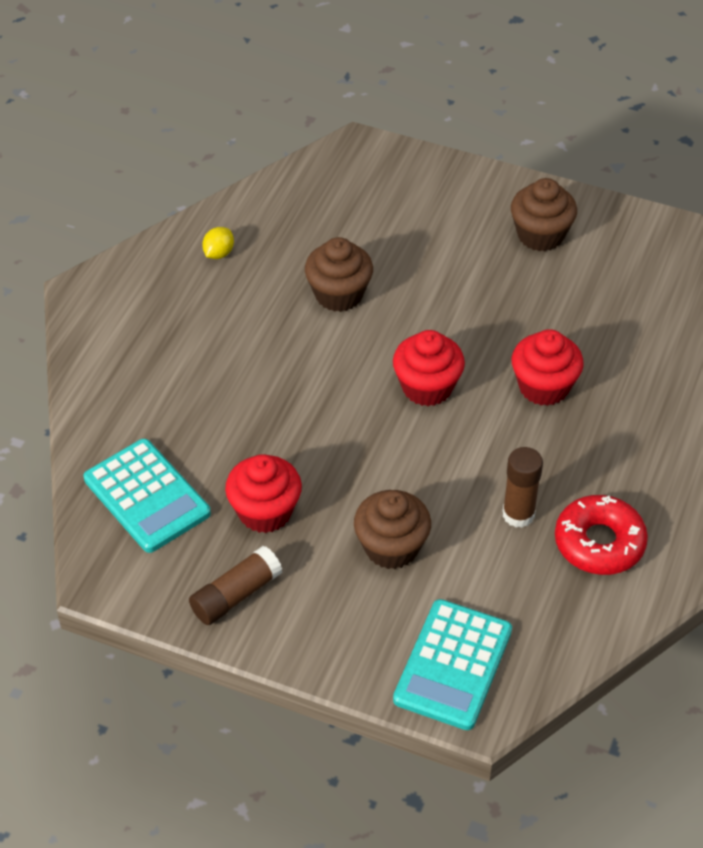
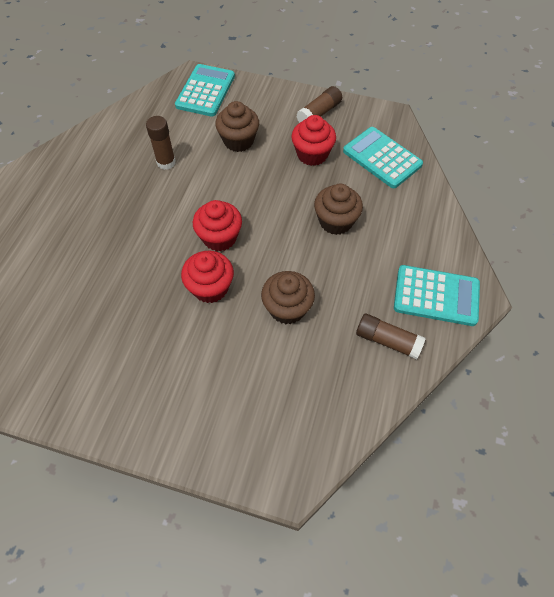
camera: 175 degrees right, 10 degrees up
(139, 295) = (436, 296): none -> turquoise calculator
(219, 253) = (387, 340): yellow lemon -> brown glue stick
(540, 235) = (125, 382): brown cupcake -> brown cupcake (335, 221)
(544, 387) = (141, 243): red cupcake -> red cupcake (210, 288)
(599, 543) = (122, 150): red donut -> none

